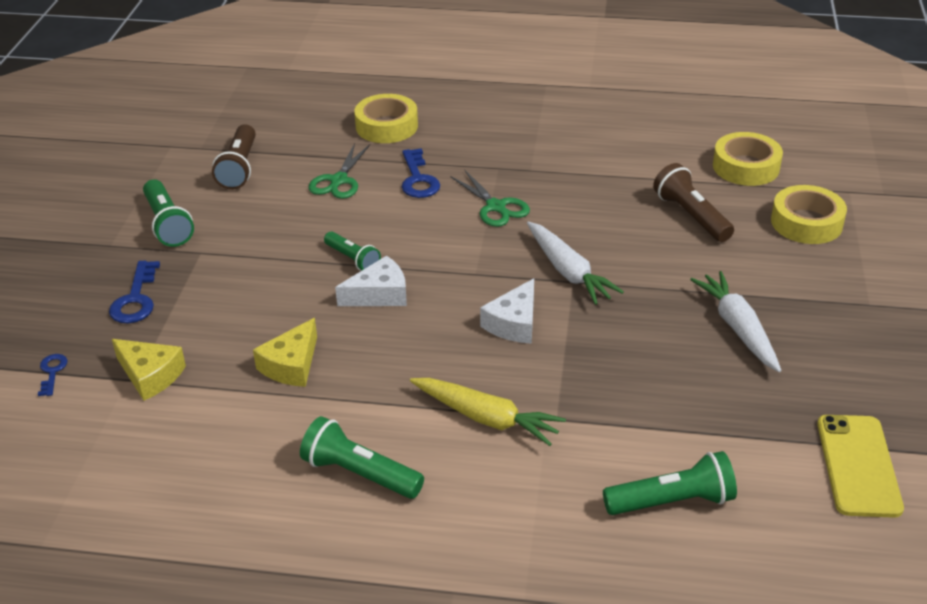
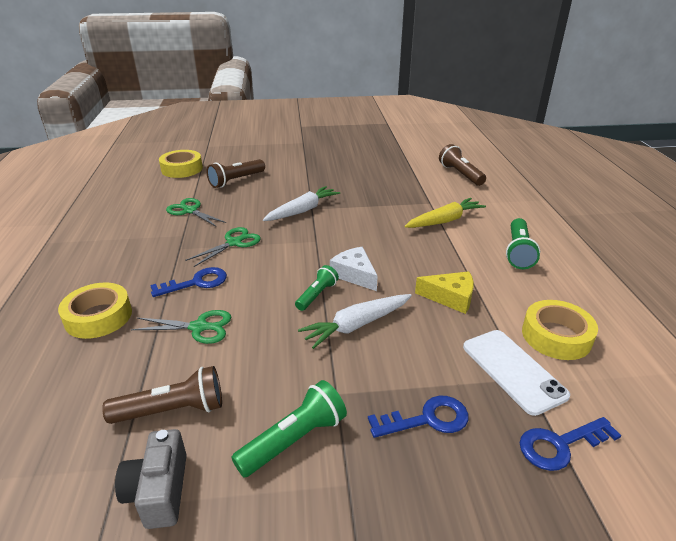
camera: 105 degrees left, 5 degrees down
(52, 372) = (560, 445): blue key -> blue key, size x1.72
(150, 375) = (513, 370): yellow cheese -> white phone
(168, 164) = (159, 491): none -> grey camera
(486, 418) = (444, 221): yellow carrot -> yellow carrot turned 45 degrees clockwise
(514, 323) = (360, 222): white cheese -> none
(596, 174) = (190, 211): none -> green scissors
(672, 501) = (460, 174): green flashlight -> brown flashlight
(738, 328) = (334, 166): white carrot -> white carrot (357, 325)
(806, 222) = (238, 154): yellow tape -> yellow tape (556, 336)
(858, 465) = (409, 144): yellow phone -> none

